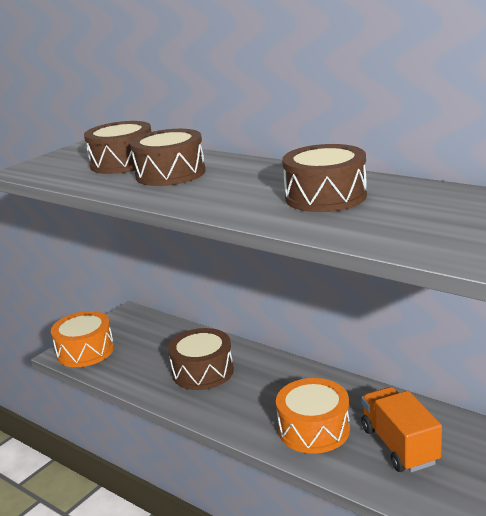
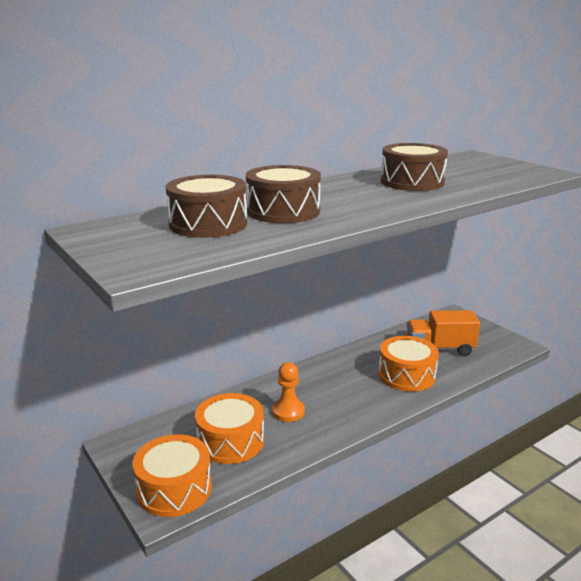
camera: 75 degrees left, 0 degrees up
(148, 356) = (230, 441): none -> orange drum
(203, 371) = (288, 411): brown drum -> orange pawn

